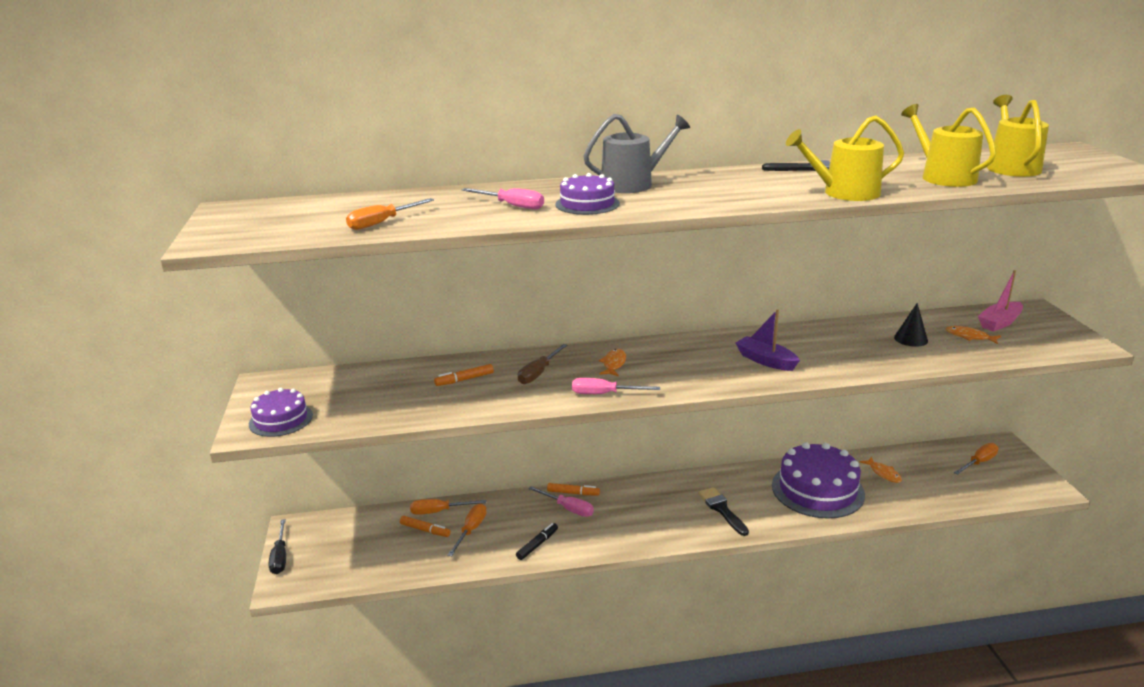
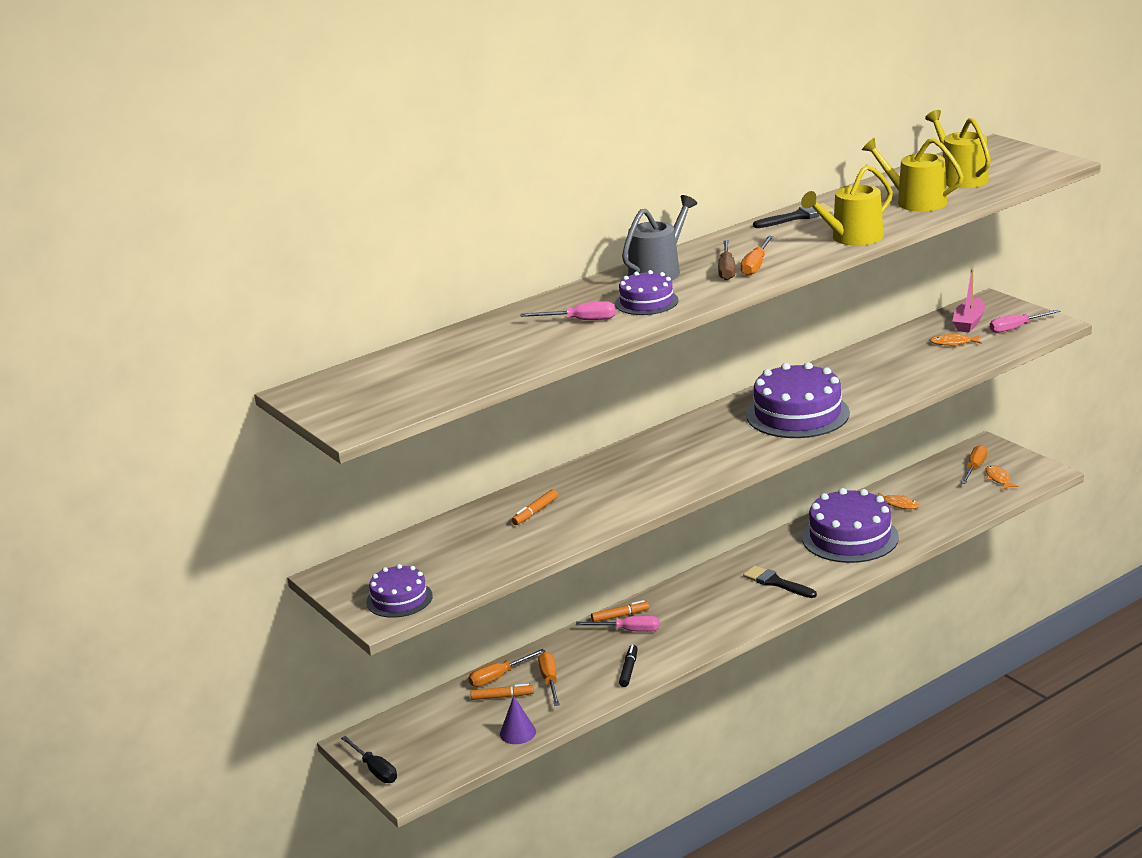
camera: 25 degrees left, 0 degrees up
(382, 223) = (487, 367): orange screwdriver -> orange screwdriver (756, 265)
(405, 568) = (518, 733): none -> purple cone
(538, 373) = (600, 485): brown screwdriver -> brown screwdriver (726, 270)
(604, 394) = (683, 485): pink screwdriver -> pink screwdriver (1016, 328)
(614, 364) = (662, 457): orange fish -> orange fish (998, 478)
(765, 361) = (797, 414): purple boat -> purple cake
(911, 339) = (905, 358): black cone -> none

